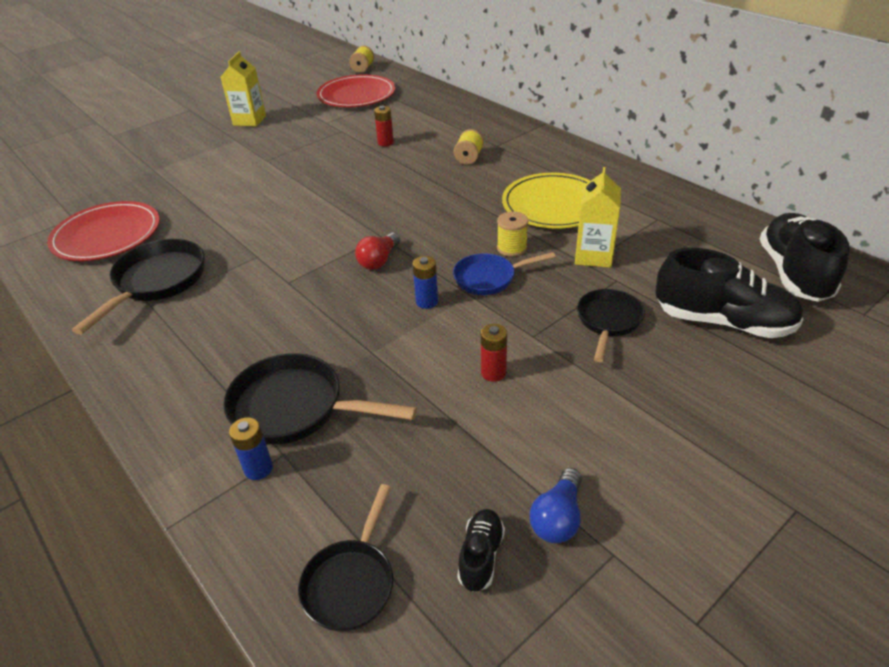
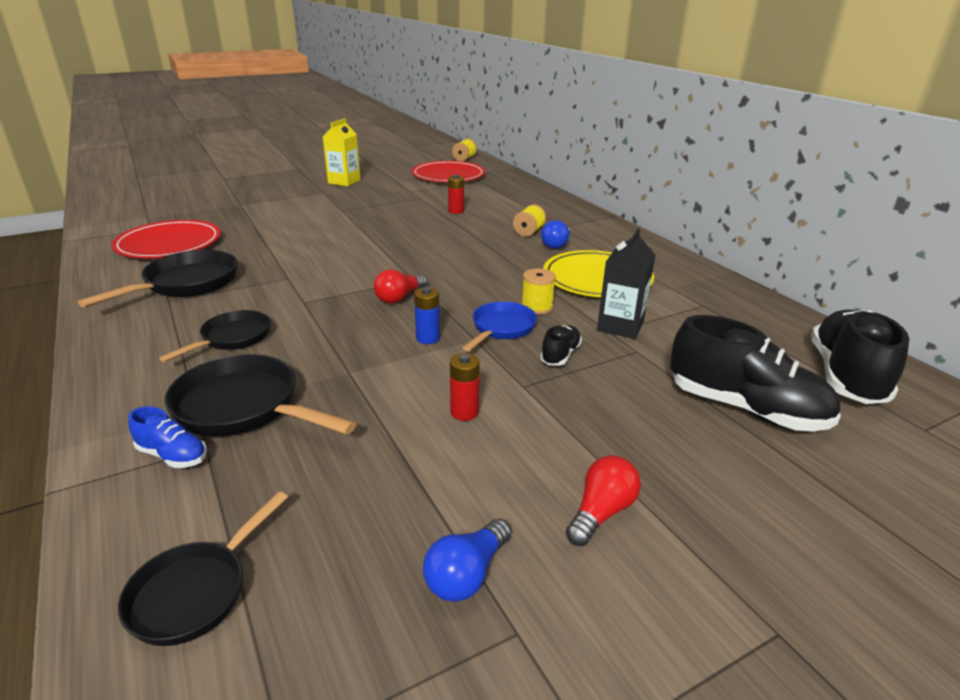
camera: 10 degrees right, 10 degrees down
(258, 468) = (173, 455): blue battery -> blue shoe
(481, 556) = (355, 597): black shoe -> black shoe (560, 355)
(489, 278) = (501, 328): blue pan -> blue pan turned 120 degrees clockwise
(501, 169) = (556, 244): none -> blue light bulb
(593, 256) = (620, 326): yellow carton -> black carton
(608, 322) = (612, 387): black pan -> black pan (232, 338)
(640, 442) = (601, 512): none -> red light bulb

